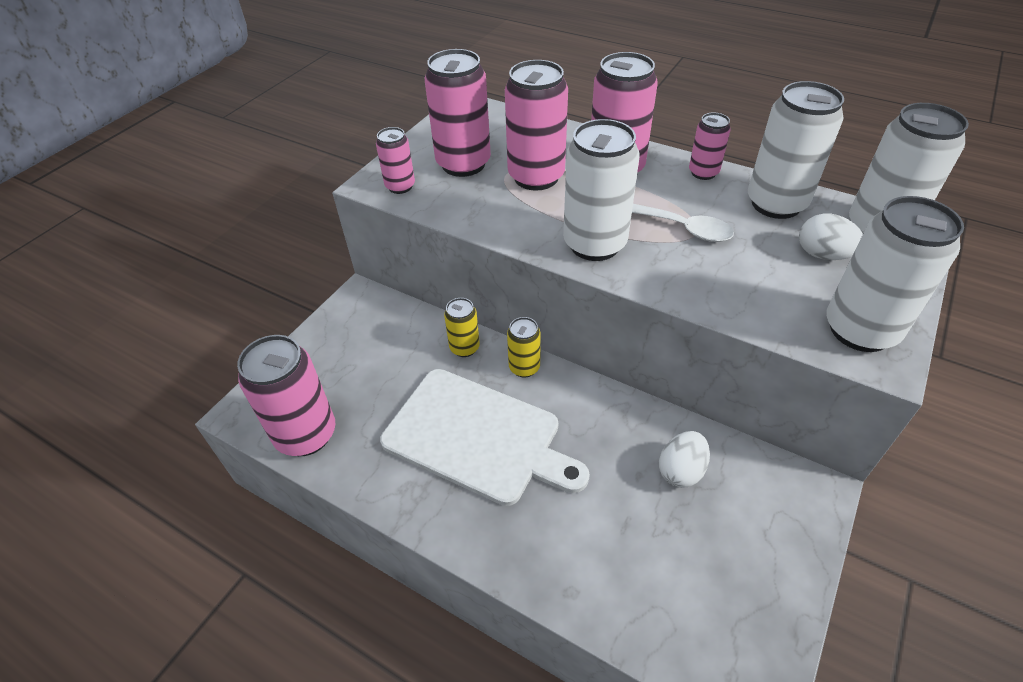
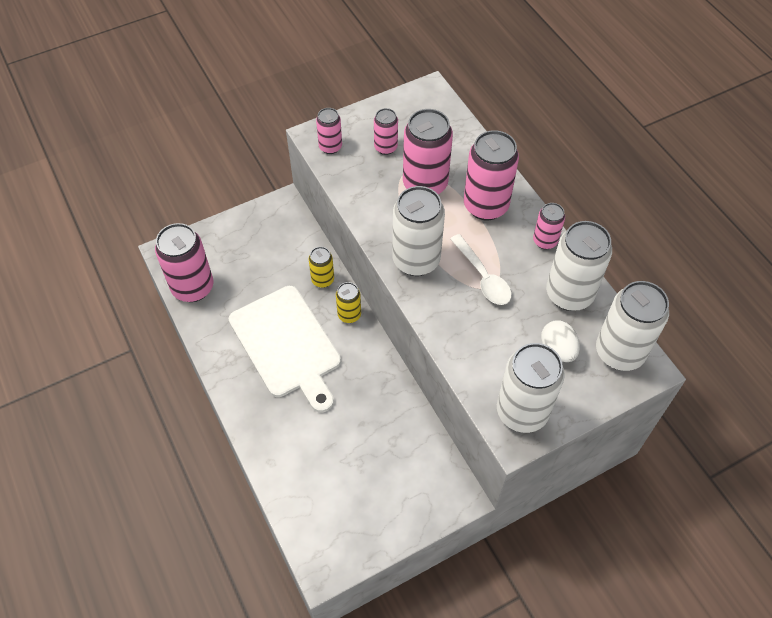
camera: 30 degrees right, 10 degrees up
(463, 164) = (385, 147): pink can -> pink can, size x0.54
(681, 470) = (389, 435): white egg -> none

